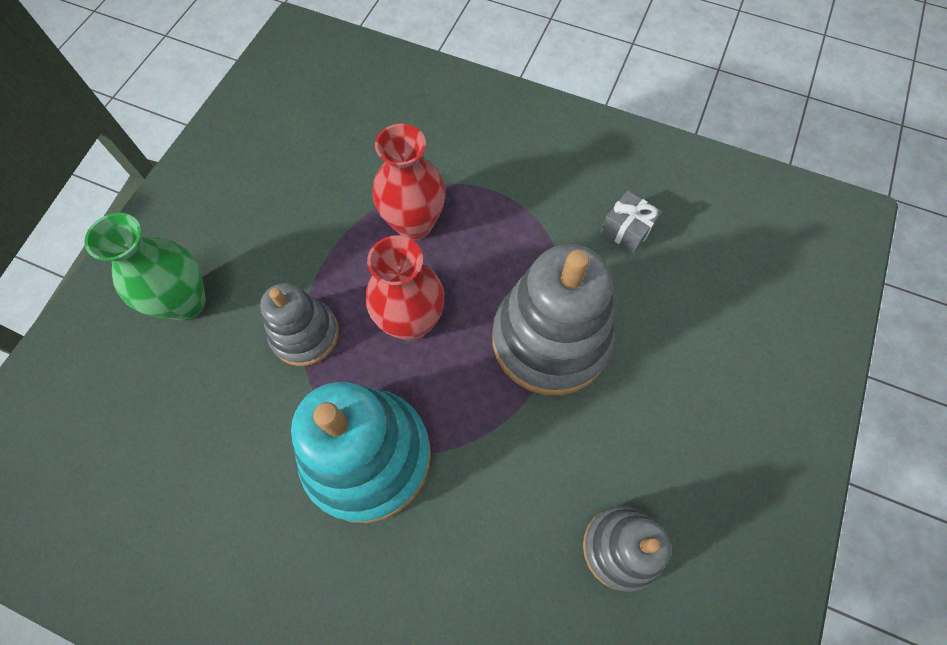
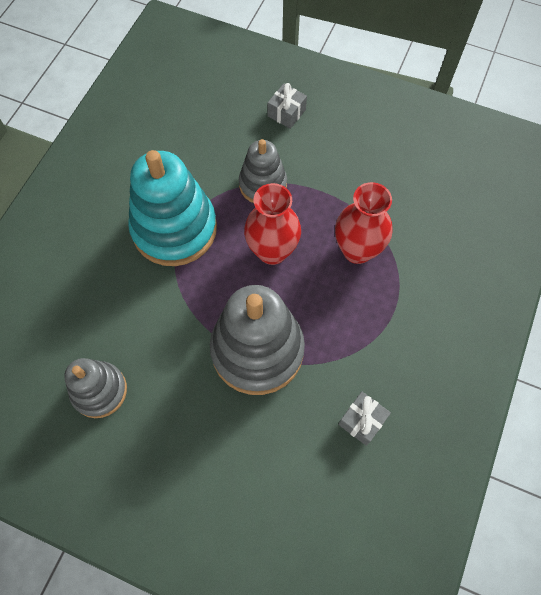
camera: 90 degrees right, 0 degrees up
(186, 302) = (286, 113): green vase -> grey gift

